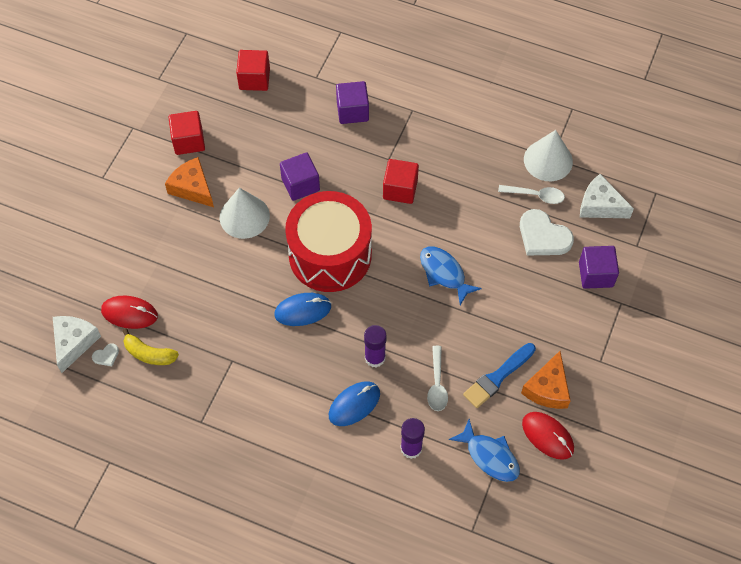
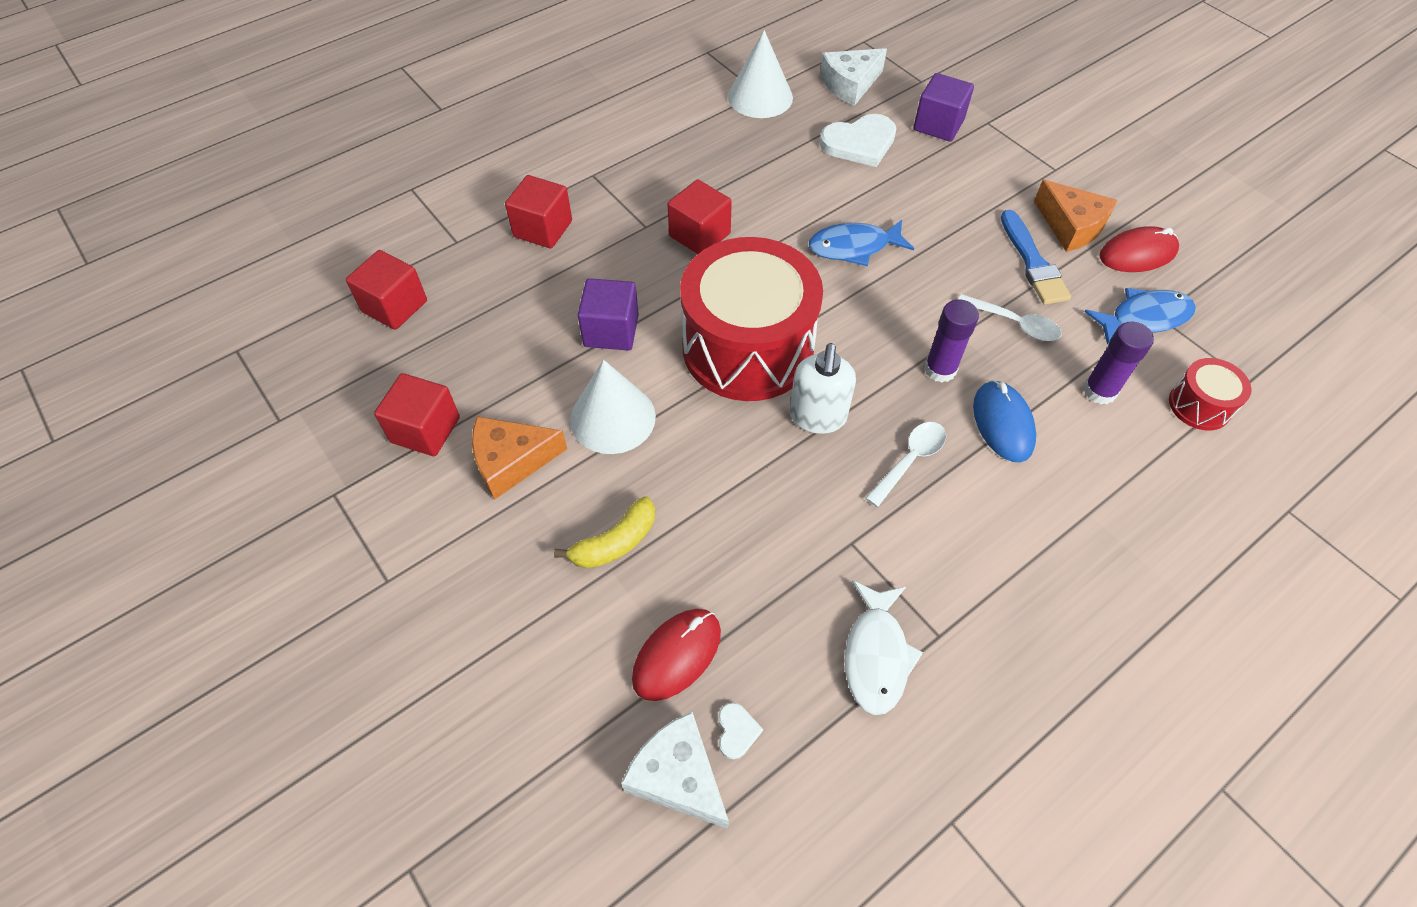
camera: 60 degrees left, 5 degrees down
(149, 354) = (772, 658): yellow banana -> yellow banana (615, 542)
(175, 398) = (876, 655): none -> white fish
(303, 310) = (817, 417): blue mouse -> white soap dispenser
(352, 111) = (543, 229): purple cube -> red cube
(434, 507) = (1199, 405): none -> red drum
(536, 195) = (800, 126): white spoon -> white spoon (910, 460)

